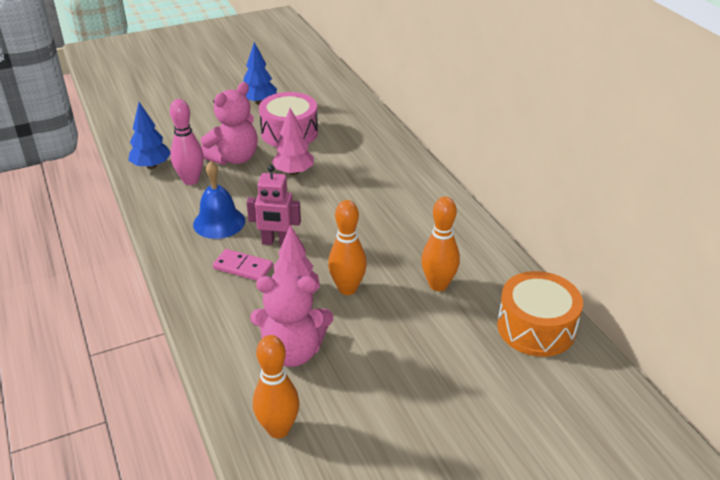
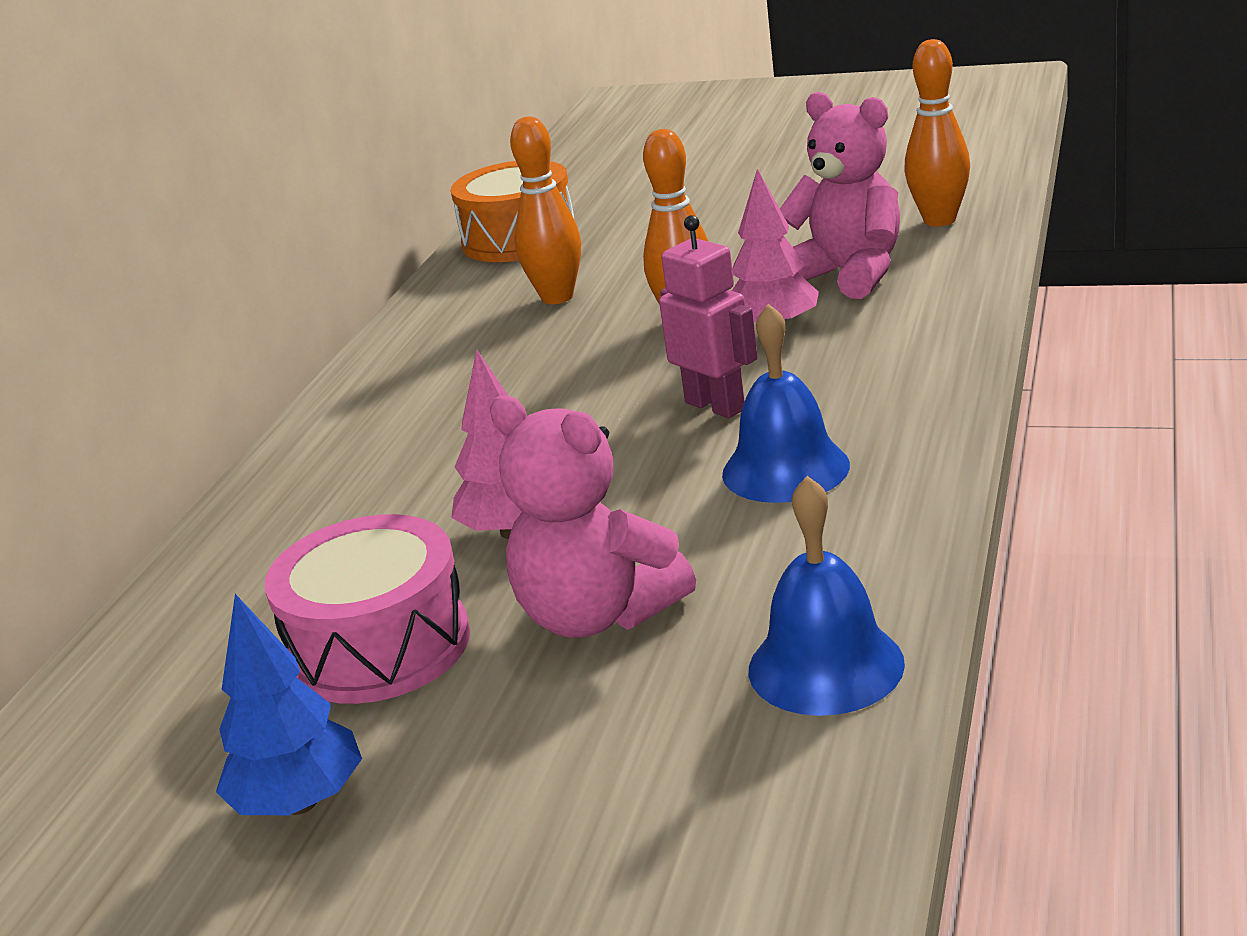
camera: 135 degrees left, 10 degrees down
(151, 166) = (825, 666): blue tree -> blue bell
(191, 180) = (759, 586): pink bowling pin -> none
(234, 158) = (597, 615): pink teddy bear -> pink teddy bear turned 135 degrees counterclockwise
(243, 267) = (816, 383): pink domino -> none

